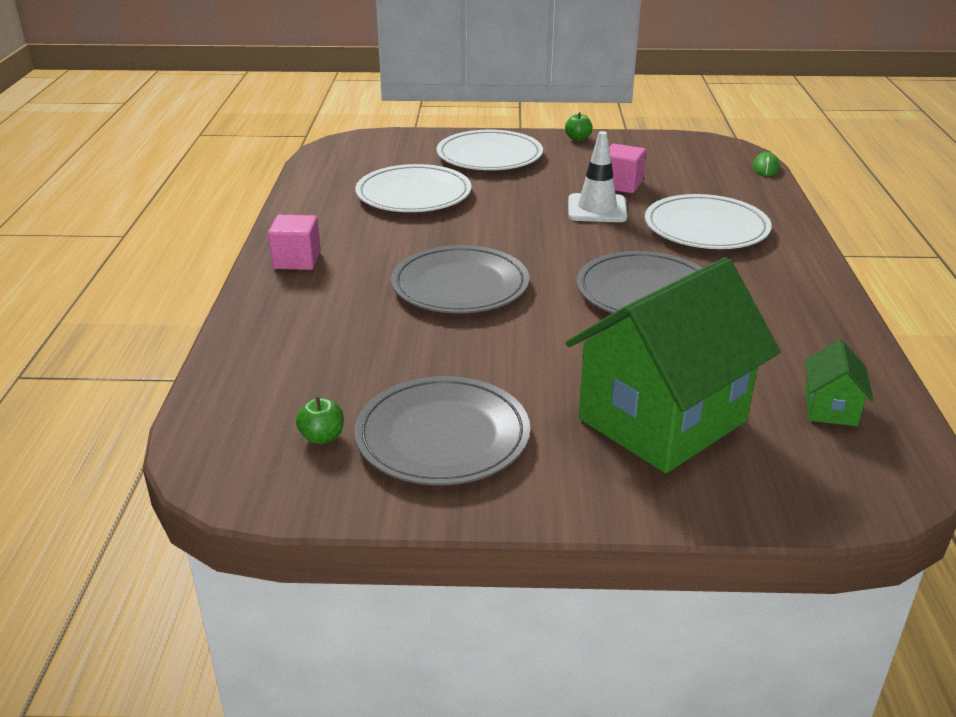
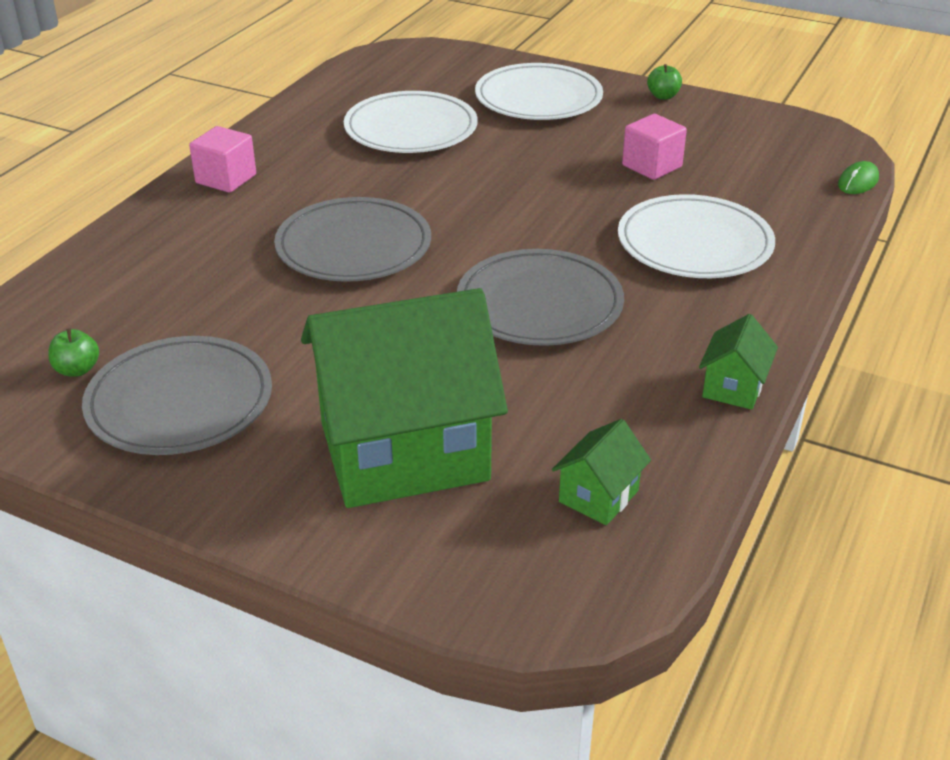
camera: 25 degrees right, 5 degrees up
(597, 209) = (591, 190): white traffic cone -> none
(835, 313) = (733, 387): none -> green house

